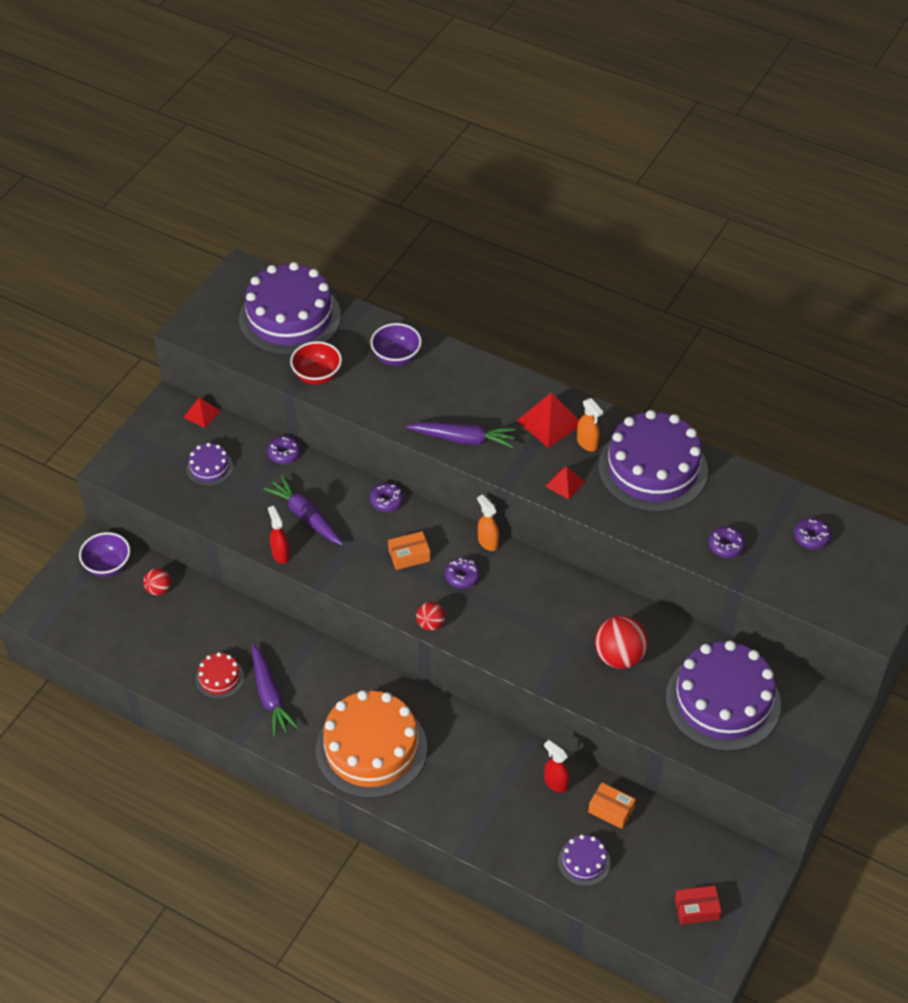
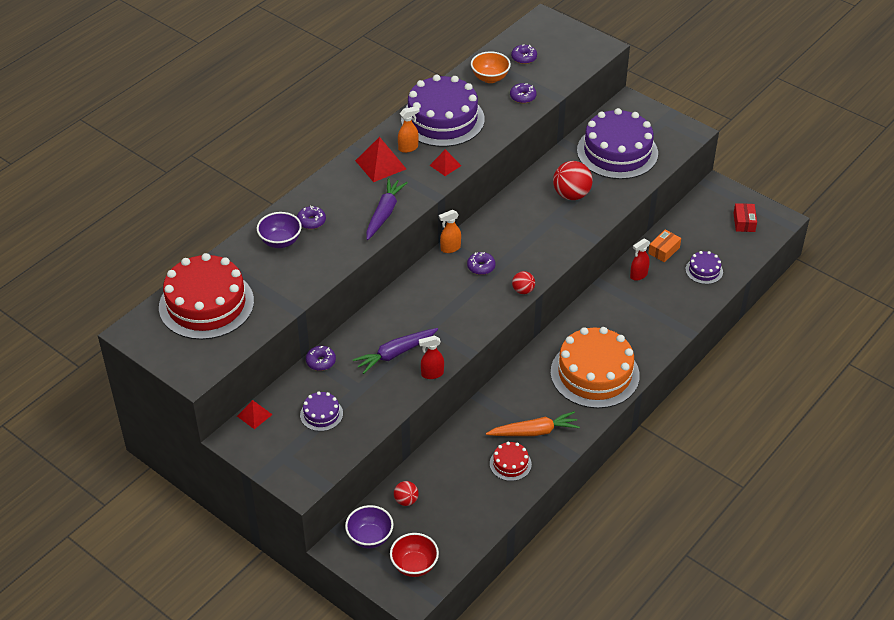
camera: 80 degrees left, 5 degrees down
(270, 696) = (534, 432): purple carrot -> orange carrot
(290, 317) = (206, 304): purple cake -> red cake
(317, 376) = (285, 293): red bowl -> red bowl (414, 565)
(386, 501) = (392, 302): purple donut -> purple donut (311, 221)
(409, 555) = (453, 295): orange box -> none
(754, 506) = (490, 78): none -> orange bowl

